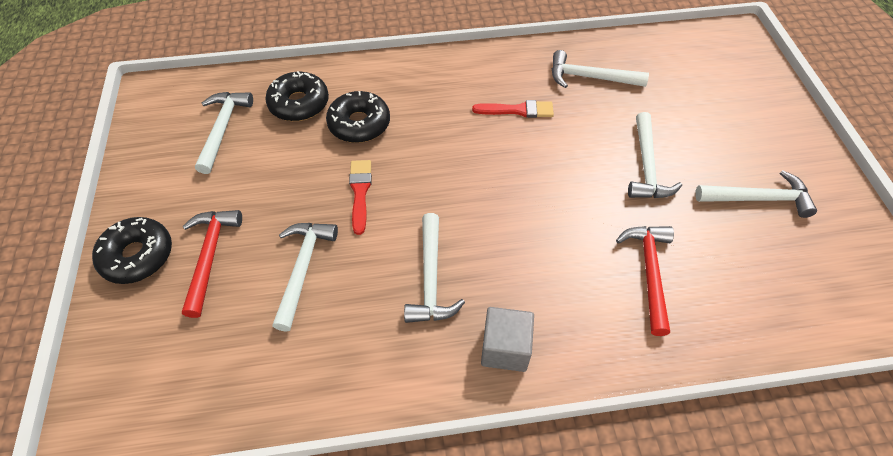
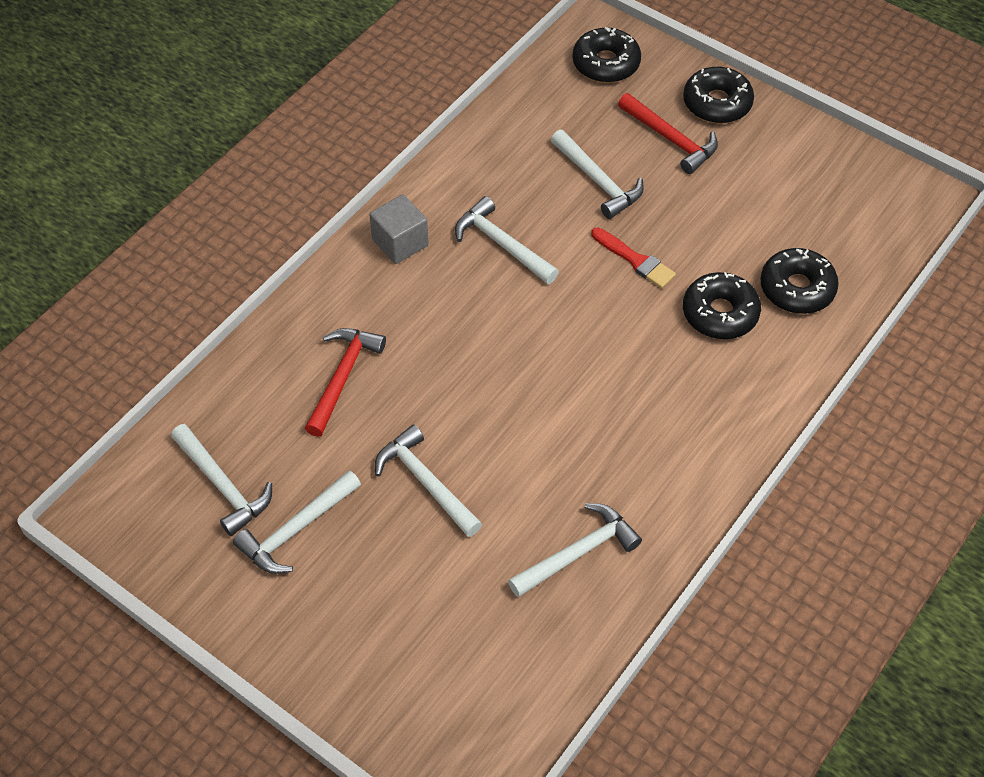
camera: 135 degrees right, 0 degrees up
(142, 374) = (606, 63): none -> black donut
(223, 129) = (817, 218): white hammer -> white hammer (223, 485)
(518, 110) = (603, 447): red brush -> none
(649, 272) = (342, 377): red hammer -> red hammer turned 120 degrees counterclockwise

